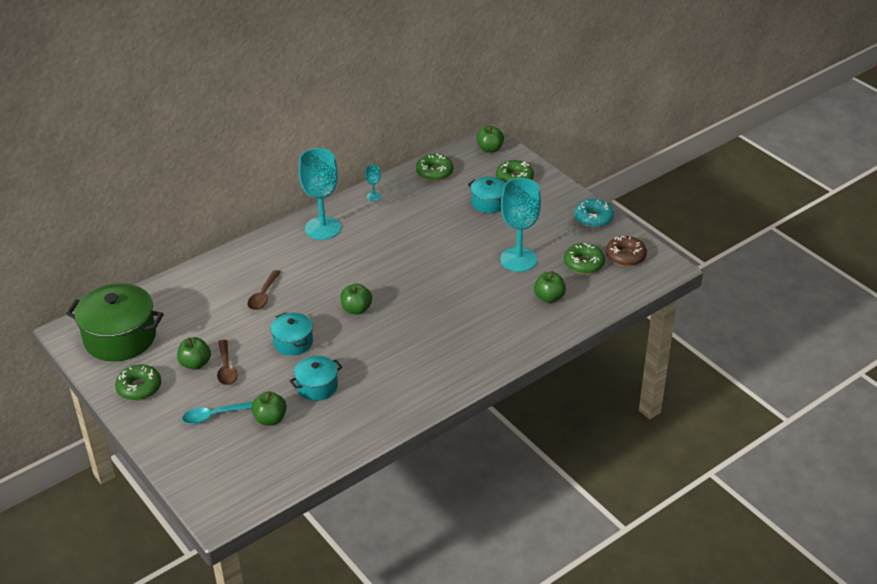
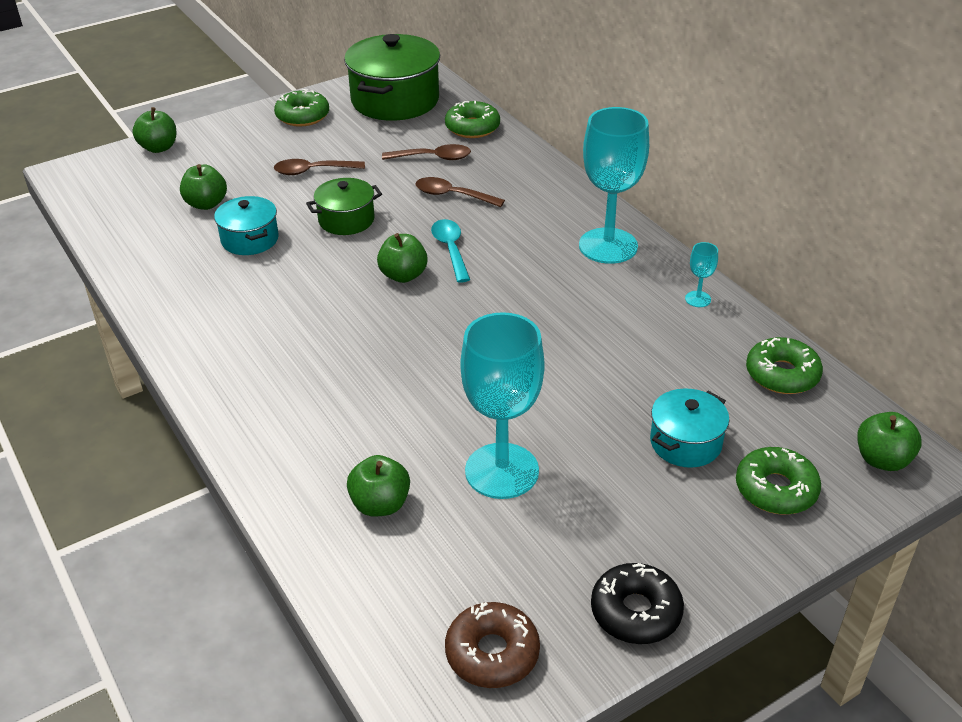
camera: 95 degrees right, 0 degrees up
(195, 364) = (330, 149): green apple -> green apple (159, 148)
(212, 309) = (433, 158): none -> brown spoon
(213, 416) = (231, 164): turquoise spoon -> turquoise spoon (450, 249)
(293, 342) = (346, 220): turquoise pot -> green pot
(583, 263) = (476, 572): green donut -> green donut (472, 127)
(593, 218) = (635, 612): turquoise donut -> black donut

